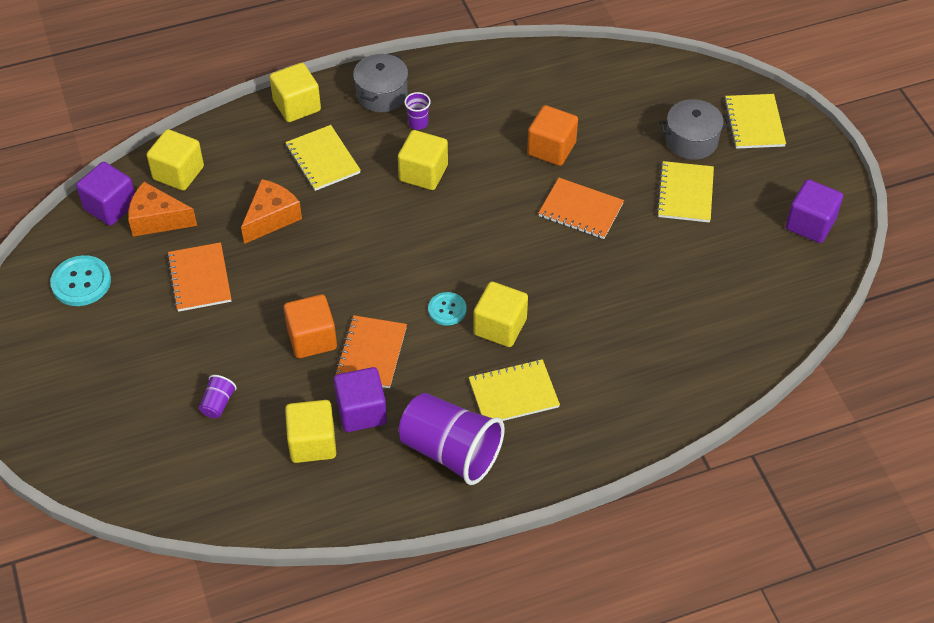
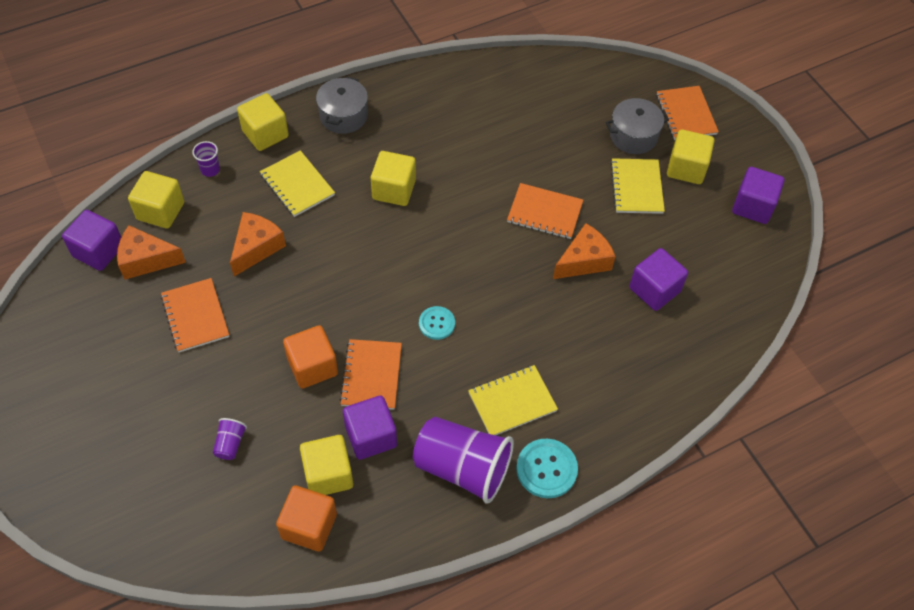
camera: 10 degrees left, 5 degrees up
(81, 282) = (79, 332): turquoise button -> turquoise button (546, 469)
(418, 123) = (381, 141): purple cup -> purple cup (210, 170)
(500, 327) = (489, 335): yellow cube -> yellow cube (686, 168)
(551, 148) = (508, 155): orange cube -> orange cube (309, 526)
(614, 262) = (584, 261): none -> orange cheese
(685, 298) = (654, 290): none -> purple cube
(754, 123) = (686, 114): yellow notebook -> orange notebook

